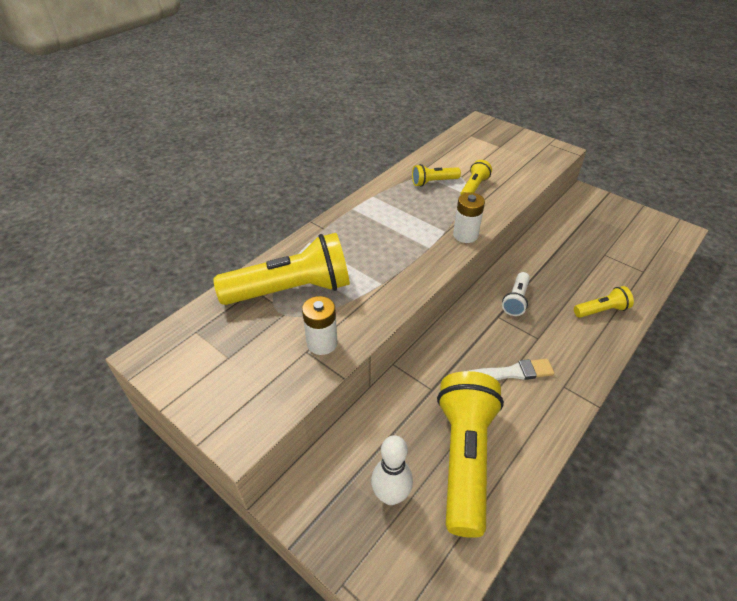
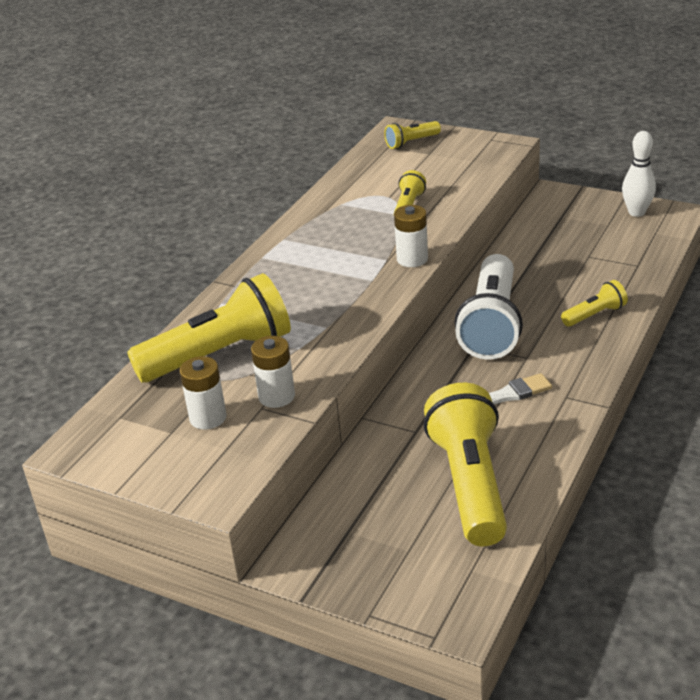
camera: 10 degrees left, 10 degrees down
(261, 350) = (208, 418): none -> white battery
(390, 495) = (397, 533): white bowling pin -> white bowling pin (636, 212)
(433, 182) = (356, 209): yellow flashlight -> yellow flashlight (411, 142)
(516, 300) = (492, 325): white flashlight -> white flashlight, size x2.12

